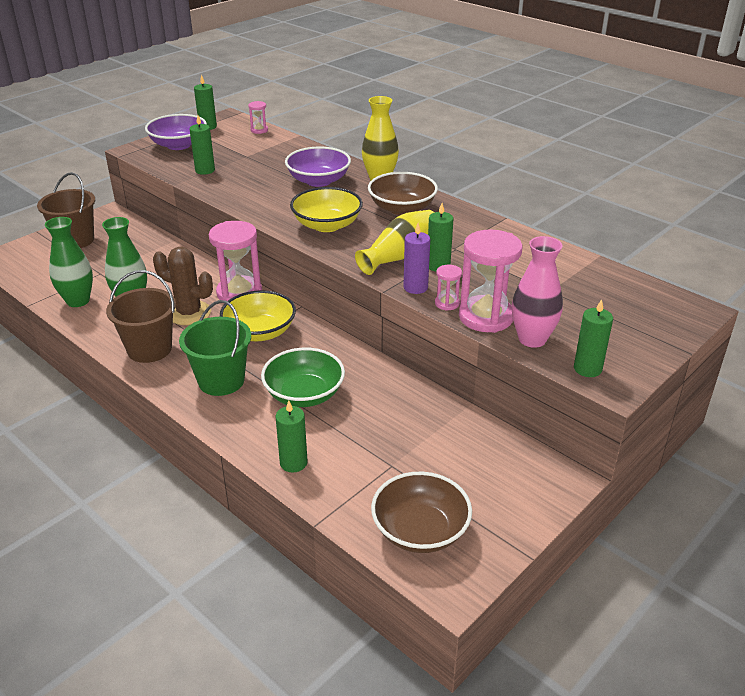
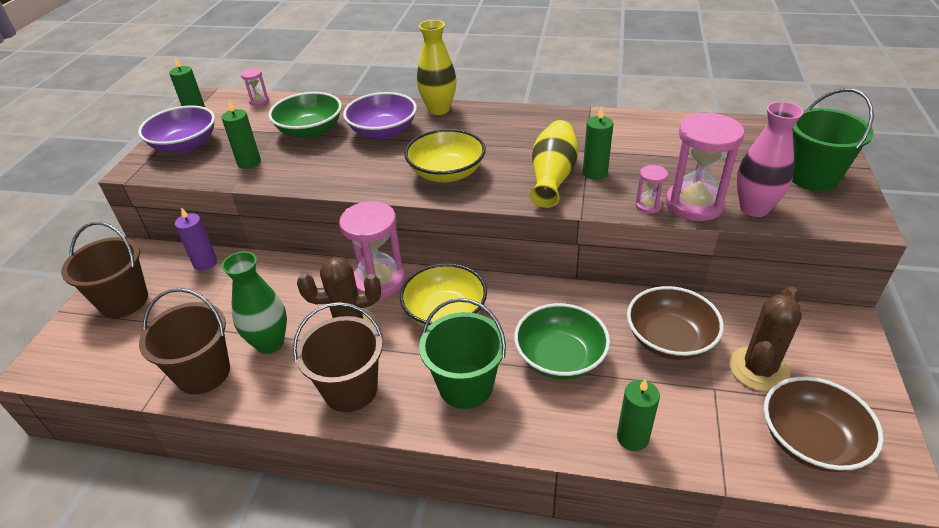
camera: 30 degrees left, 5 degrees up
(78, 301) = (203, 373): green vase -> brown bucket
(269, 163) = (310, 131): none -> green bowl
(402, 208) = (494, 130): brown bowl -> brown bowl (669, 339)
(415, 287) = (603, 202): purple candle -> purple candle (205, 263)
(443, 471) = (758, 369): none -> brown cactus
(587, 369) = (826, 216): green candle -> none
(623, 338) = (812, 177): none -> green bucket

